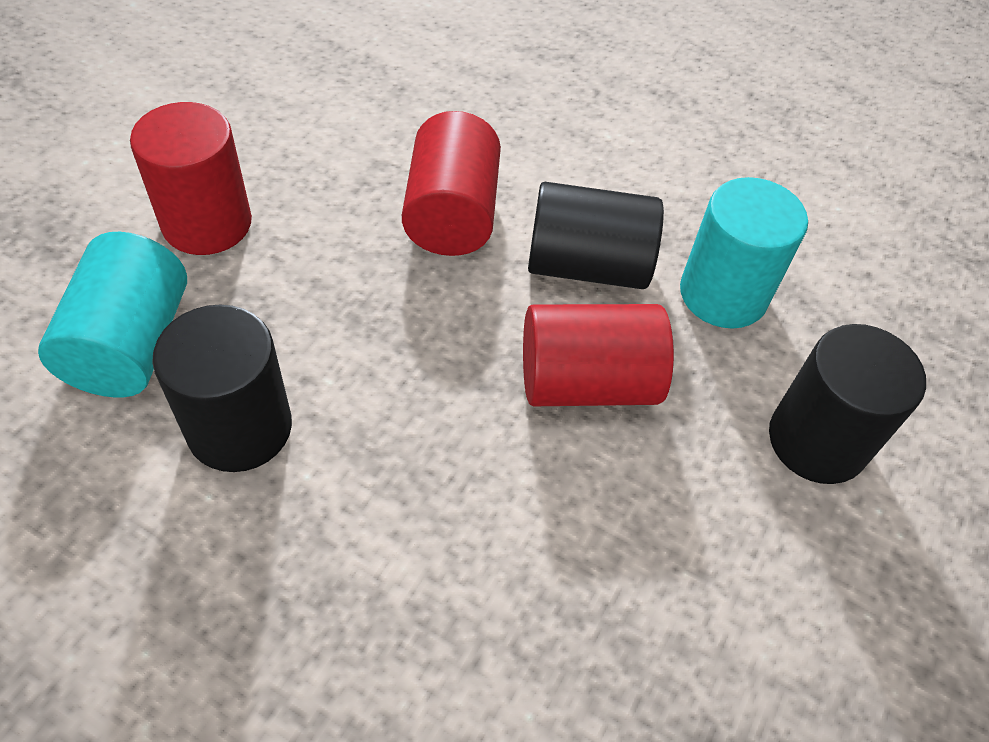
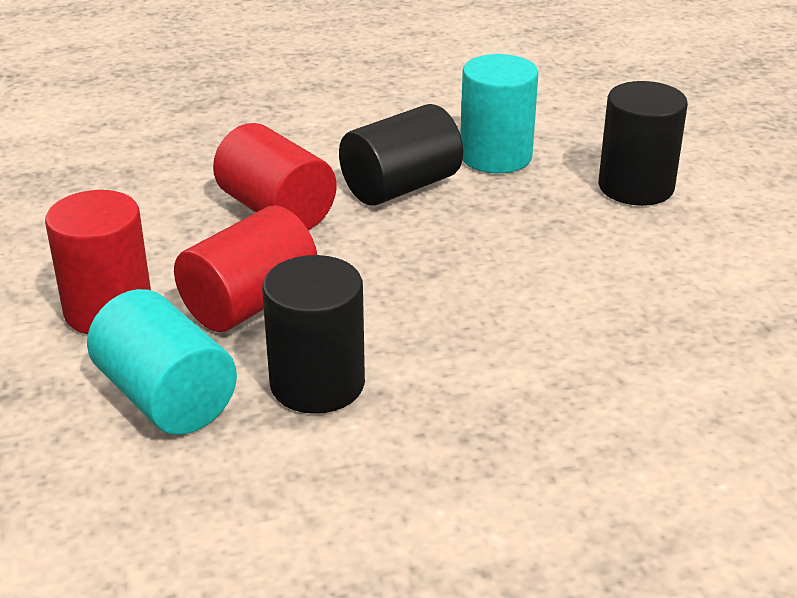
camera: 40 degrees left, 20 degrees down
(587, 382) = (486, 235): red cylinder -> red cylinder (250, 303)

